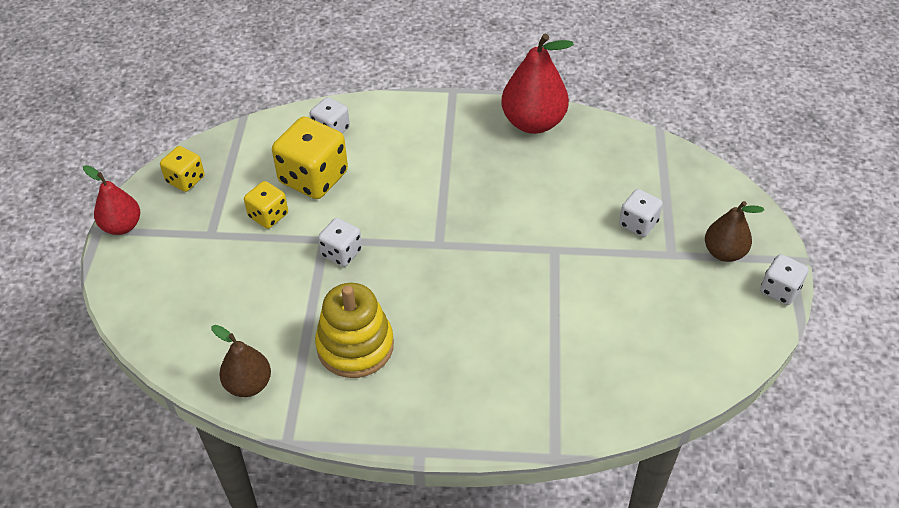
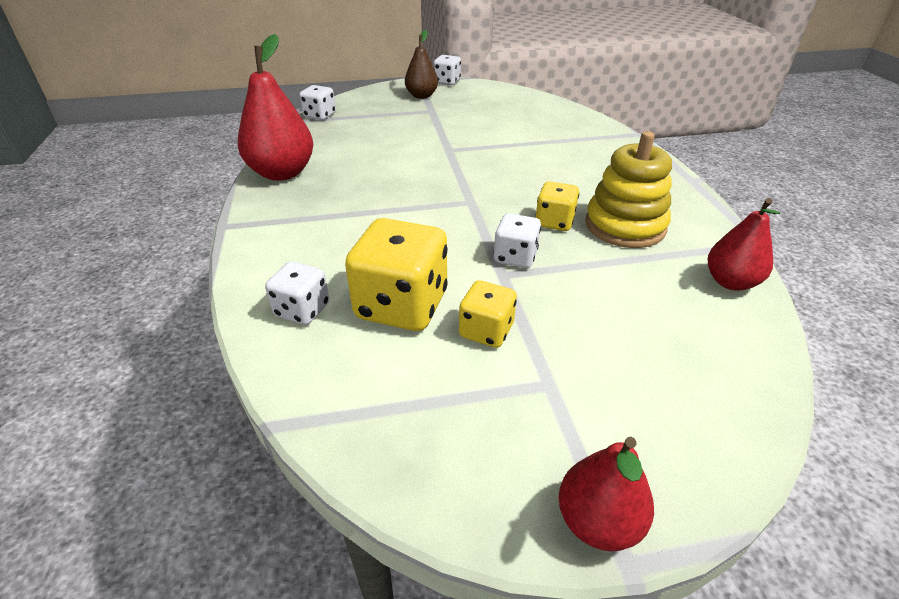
camera: 105 degrees left, 10 degrees down
(185, 179) = (449, 459): yellow dice -> yellow dice (554, 222)
(248, 384) = (730, 282): brown pear -> red pear
(638, 223) = (405, 122): white dice -> white dice (320, 115)

